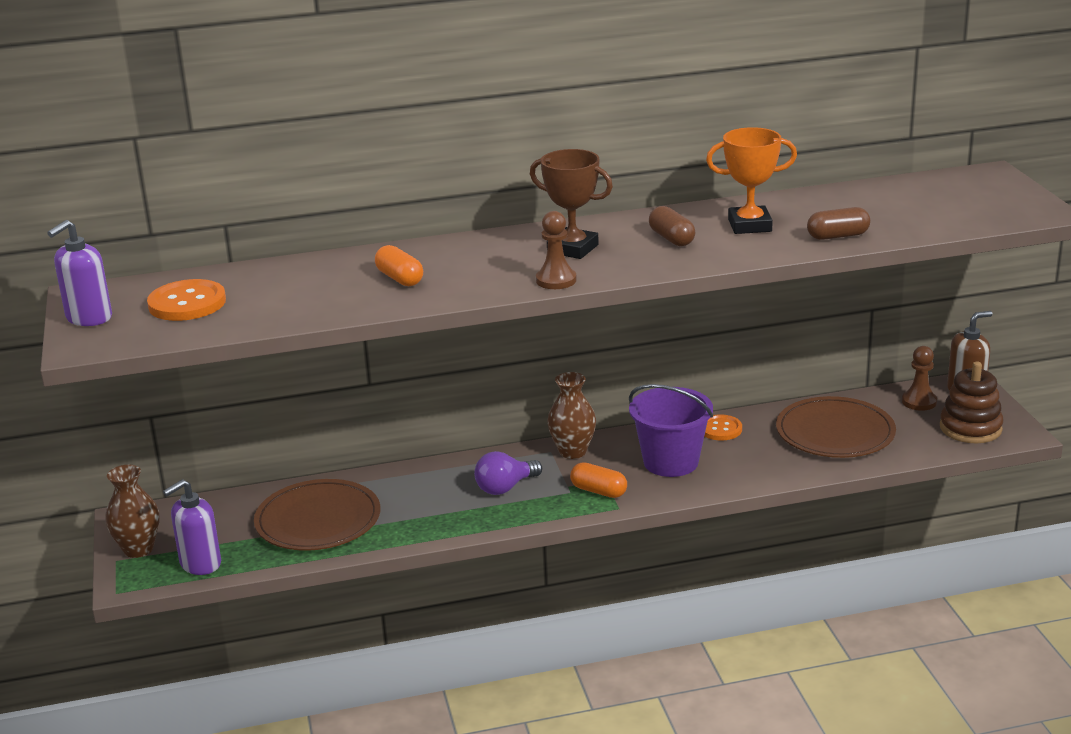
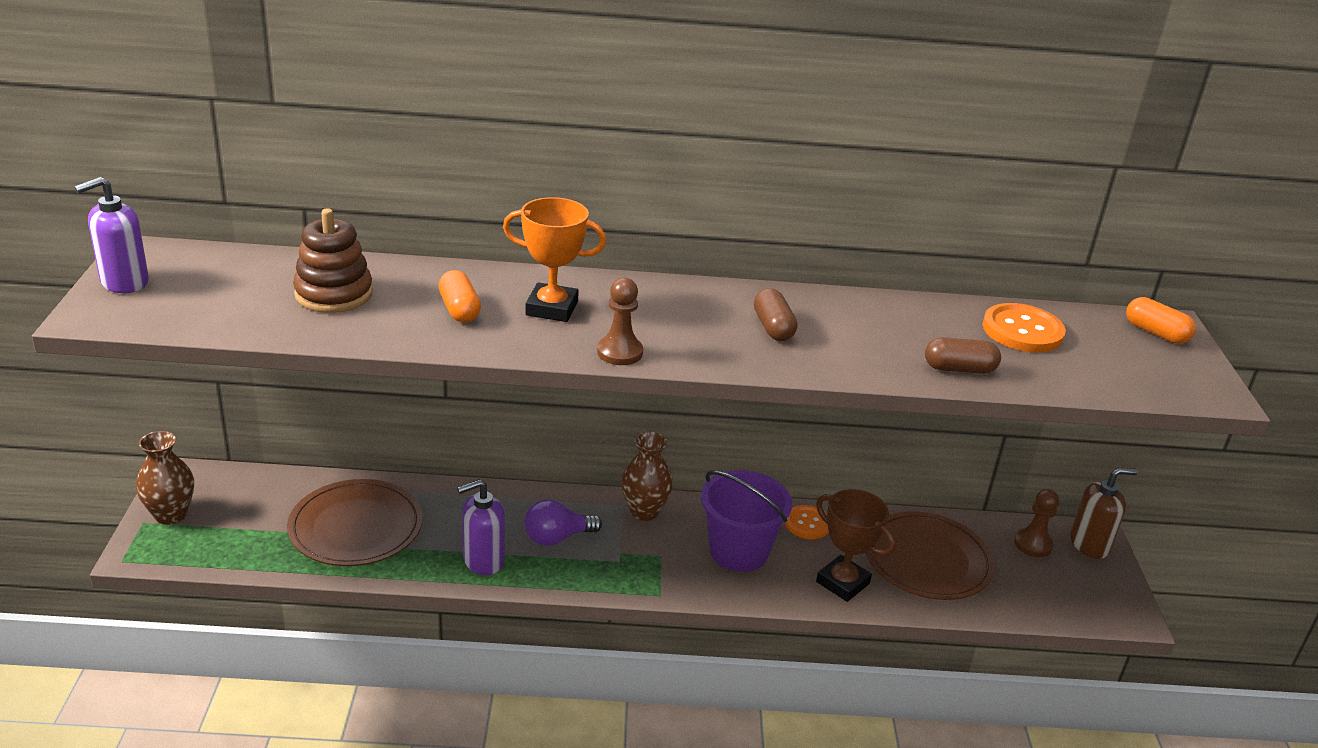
camera: 10 degrees right, 5 degrees up
(187, 303) = (230, 288): orange button -> orange button (1022, 331)
(200, 564) = (217, 549): purple soap dispenser -> purple soap dispenser (483, 560)
(572, 249) = (660, 315): brown trophy -> brown trophy (842, 583)
(599, 491) = (649, 568): orange capsule -> orange capsule (1156, 333)
(749, 225) = (867, 331): orange trophy -> orange trophy (552, 308)
(970, 428) = (1077, 593): brown stacking toy -> brown stacking toy (334, 294)

